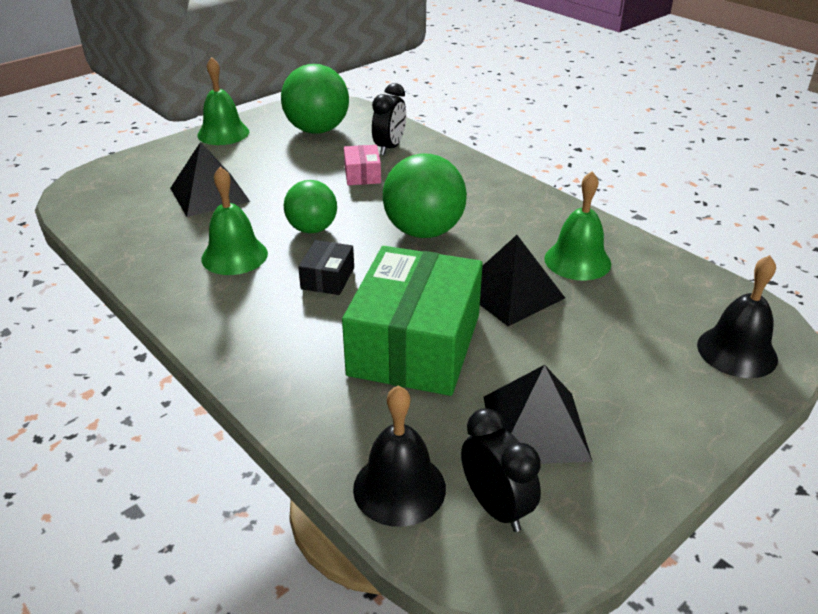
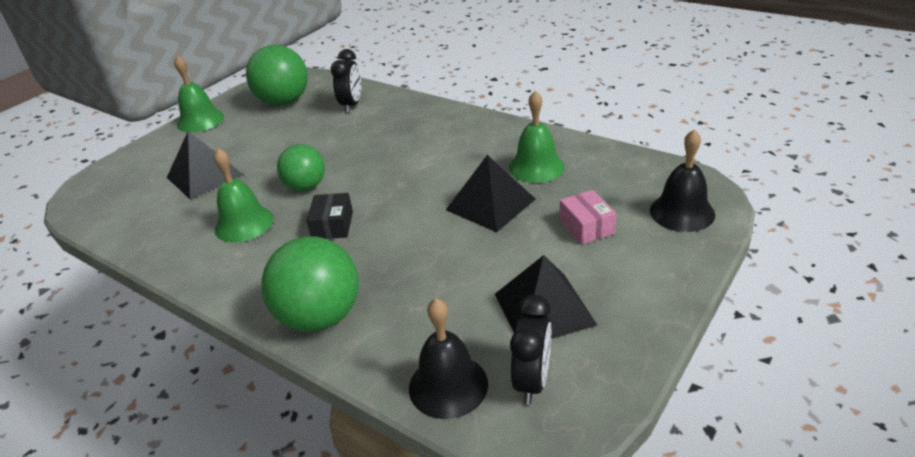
camera: 10 degrees left, 0 degrees up
(362, 175) = (335, 132): pink box -> pink box (586, 226)
(415, 345) = (424, 264): green box -> none
(424, 231) = (403, 169): green ball -> green ball (320, 317)
(496, 507) = (532, 381): black clock -> black clock turned 60 degrees clockwise

